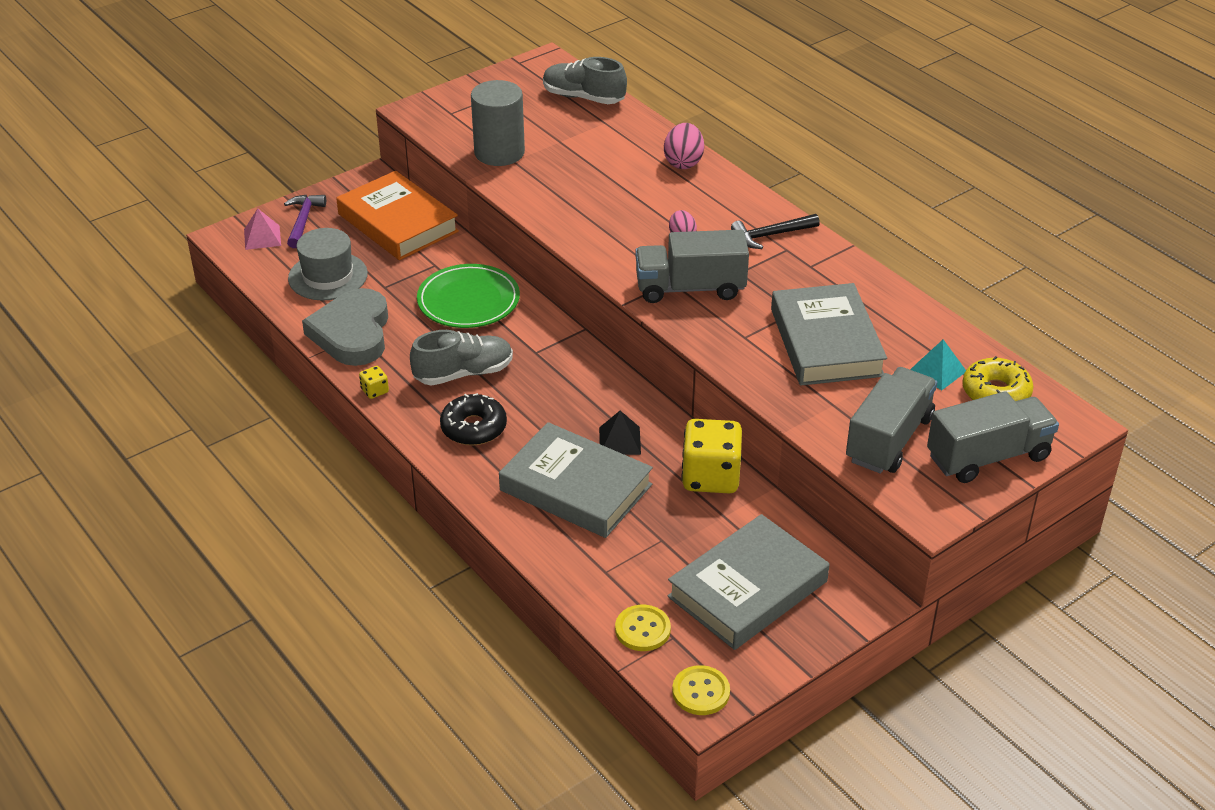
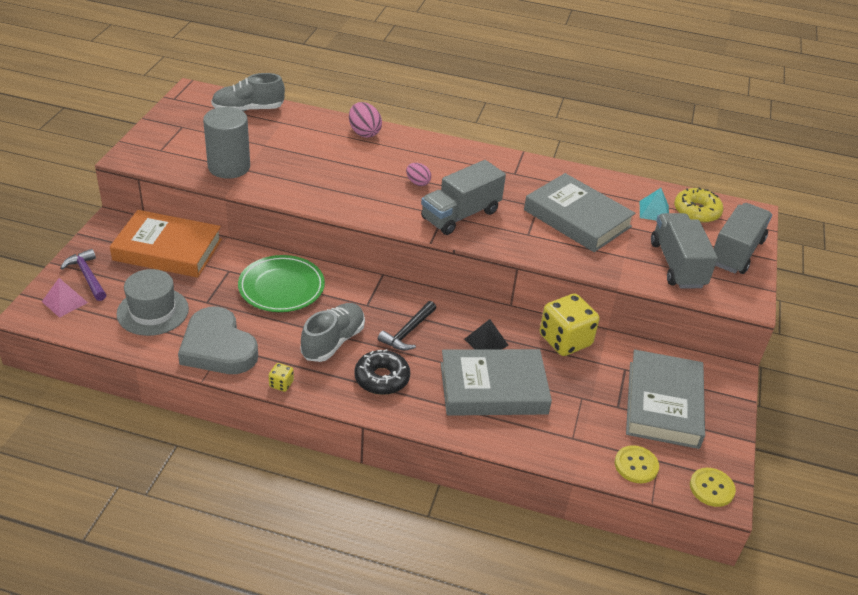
camera: 40 degrees left, 0 degrees up
(770, 235) = (470, 162): black hammer -> black hammer (408, 332)

